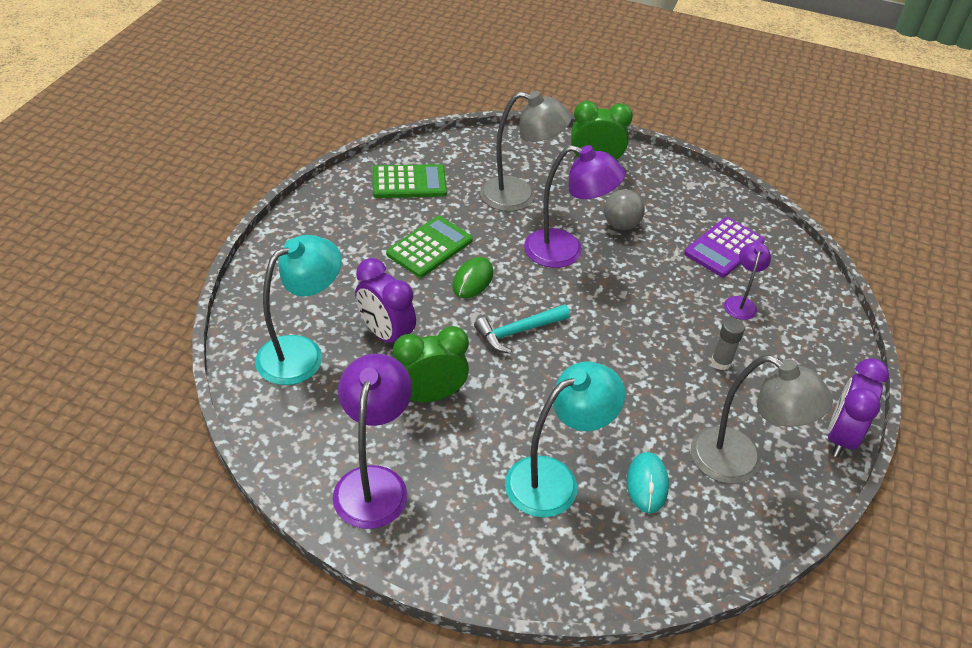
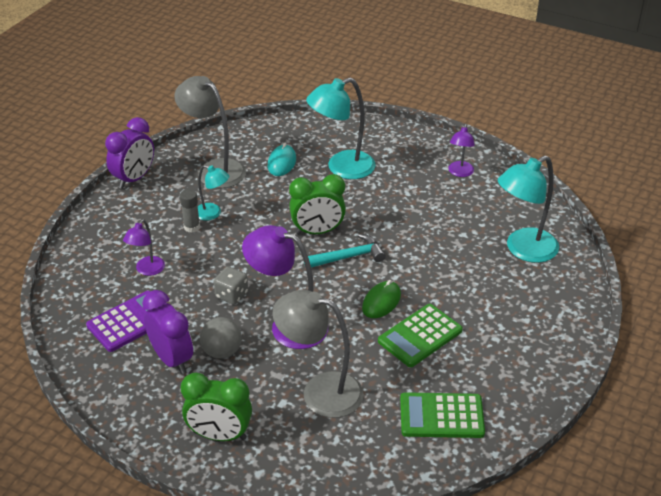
camera: 170 degrees left, 5 degrees down
(374, 483) = (460, 173): purple lamp -> purple lamp, size x0.54
(386, 334) = (457, 260): purple clock -> purple clock (172, 359)
(430, 395) = (422, 217): green clock -> green clock (317, 231)
(635, 279) = (231, 295): none -> grey dice
(705, 384) = (213, 213): none -> turquoise lamp

